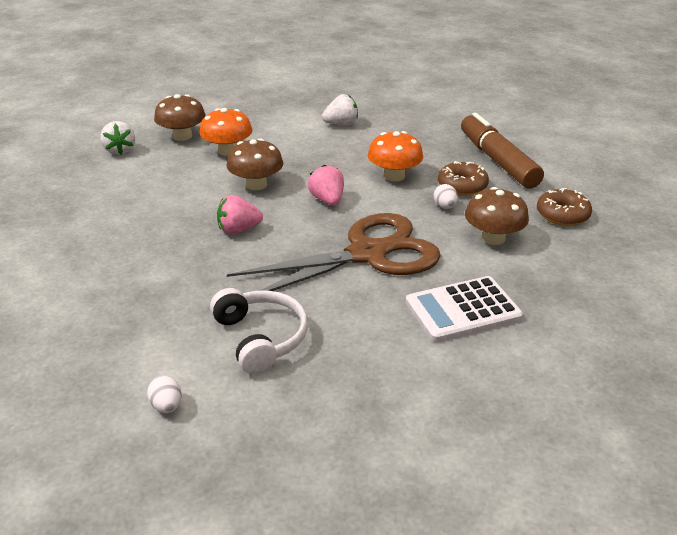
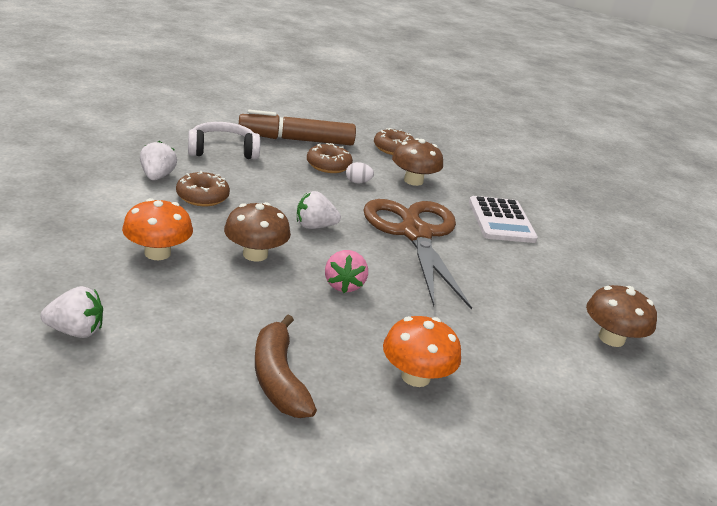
camera: 80 degrees left, 5 degrees down
(98, 224) = (278, 378): none -> brown banana
(167, 406) = (606, 378): white egg -> none
(182, 136) = (82, 274): brown mushroom -> brown mushroom (611, 338)
(261, 338) = (521, 312): white headphones -> white headphones (223, 150)
(327, 200) = (314, 226): pink strawberry -> white strawberry
(328, 146) = (202, 197): none -> brown donut
(394, 176) = (290, 185): orange mushroom -> orange mushroom (415, 376)

